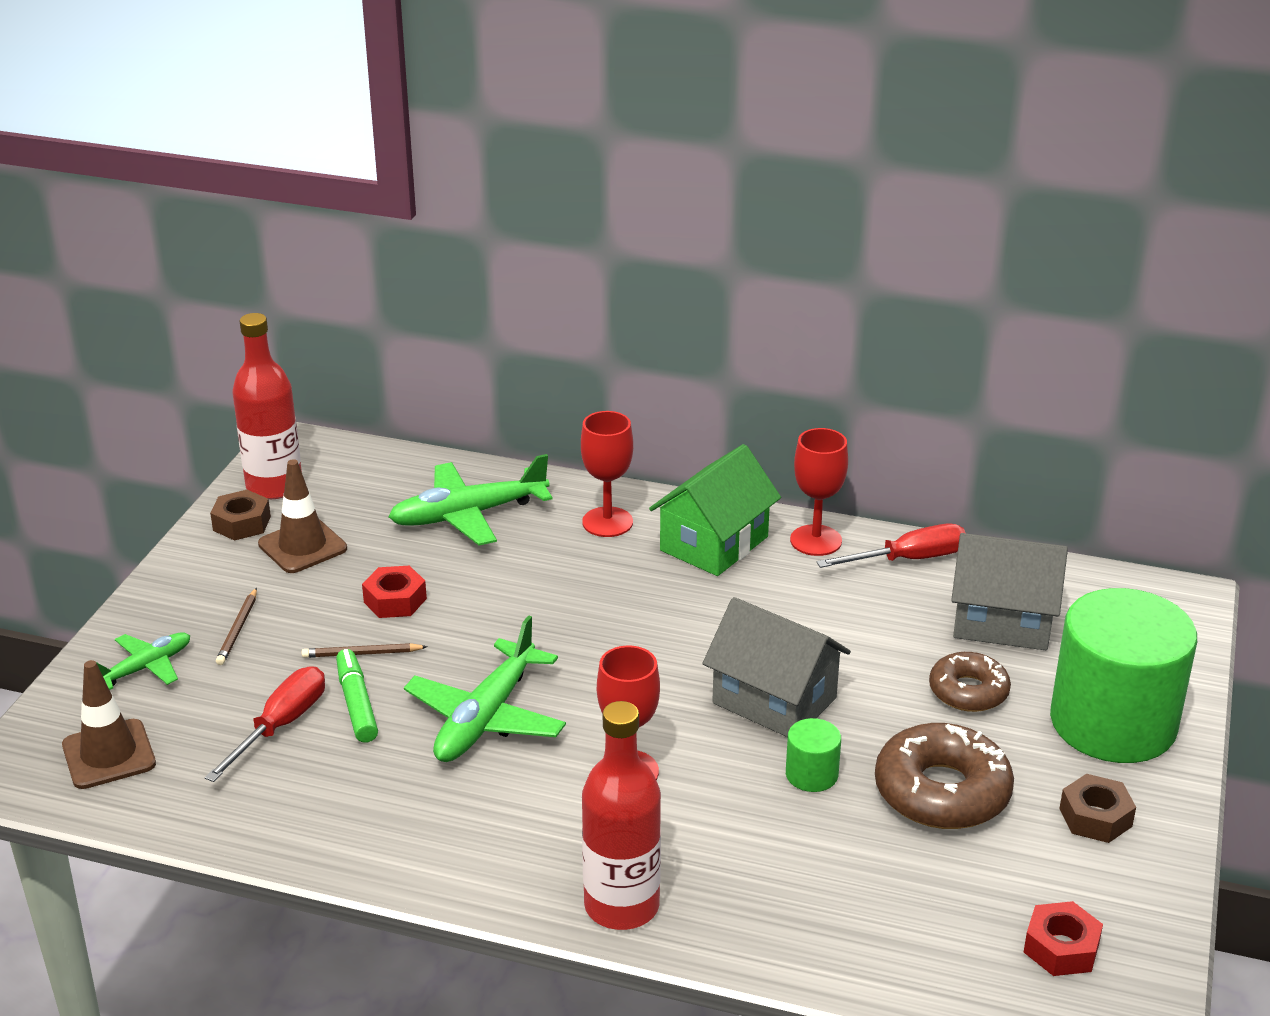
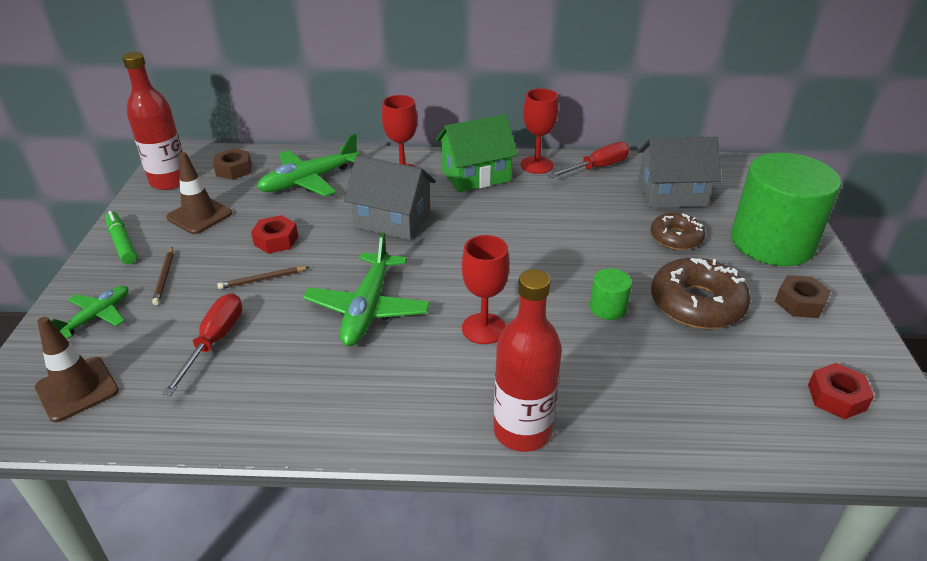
camera: 15 degrees left, 5 degrees up
(242, 523) = (151, 207): brown nut -> brown nut (234, 169)
(356, 704) = (269, 315): green marker -> green marker (122, 243)
(714, 544) = (475, 175): green house -> green house turned 45 degrees clockwise
(774, 700) = (559, 263): grey house -> grey house (392, 220)

